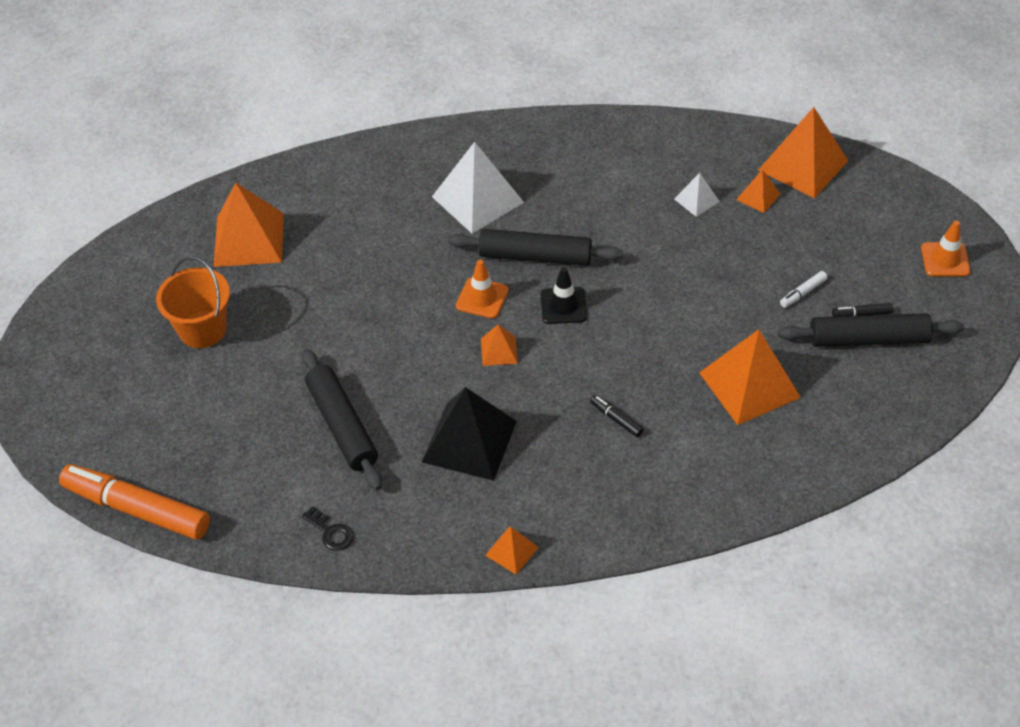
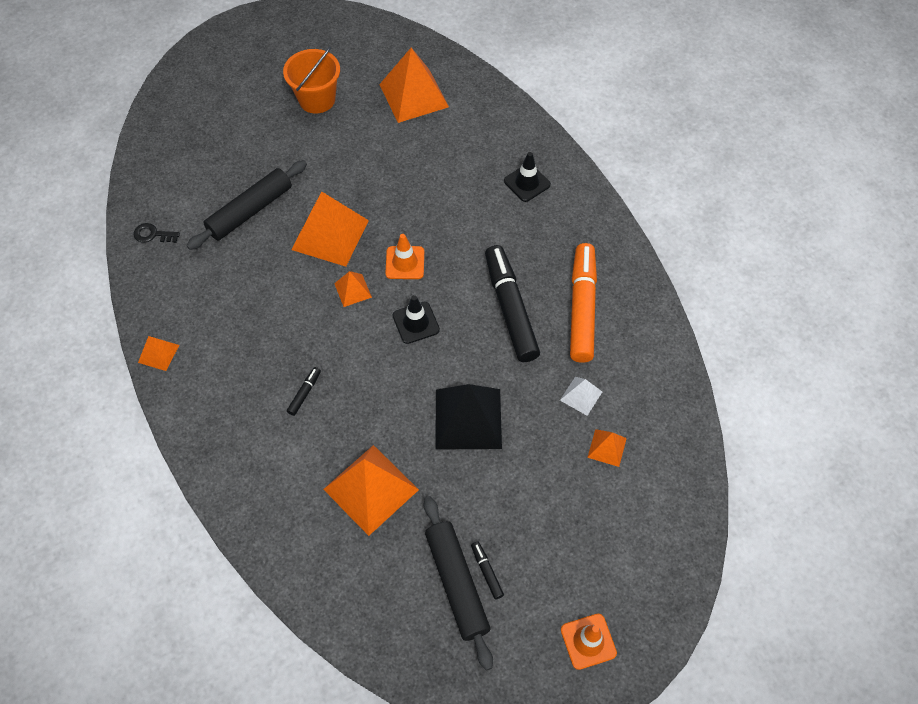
camera: 70 degrees right, 10 degrees up
(137, 509) = (150, 120): orange marker -> orange marker (582, 308)
(331, 532) = (153, 234): black key -> black key turned 75 degrees clockwise
(423, 175) = (527, 183): none -> black traffic cone
(469, 441) = (256, 296): black pyramid -> black pyramid (468, 418)
(477, 199) = (514, 228): white pyramid -> none
(535, 256) = (464, 287): black rolling pin -> none
(576, 227) = (510, 308): none -> black marker
(802, 293) = (496, 512): white marker -> none
(803, 165) = (667, 479): orange pyramid -> orange pyramid (330, 234)

